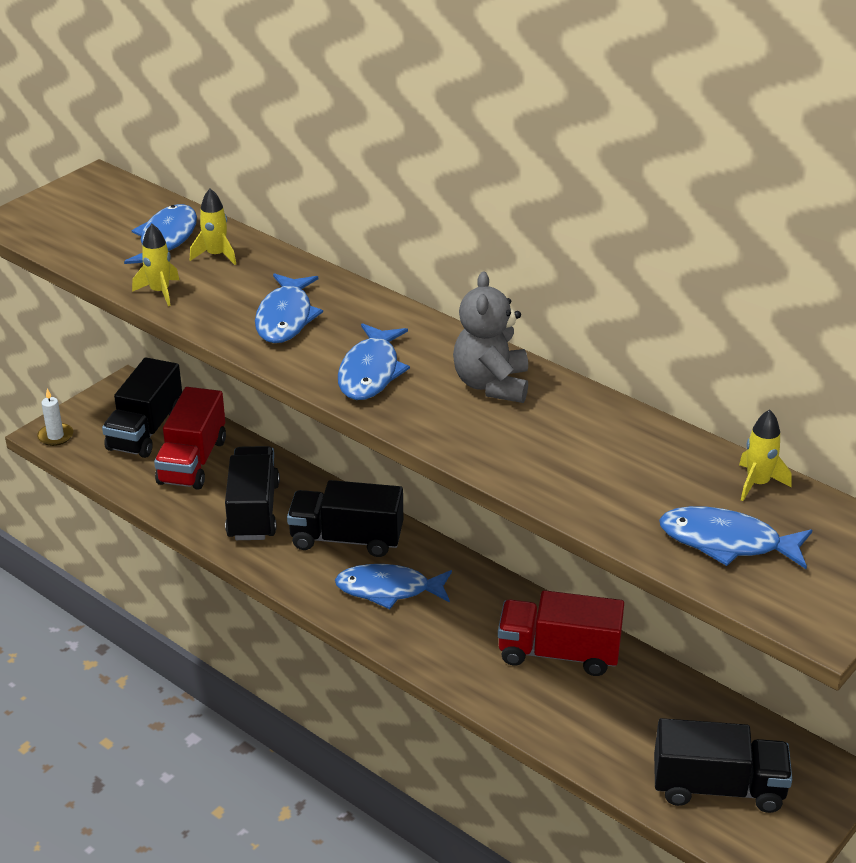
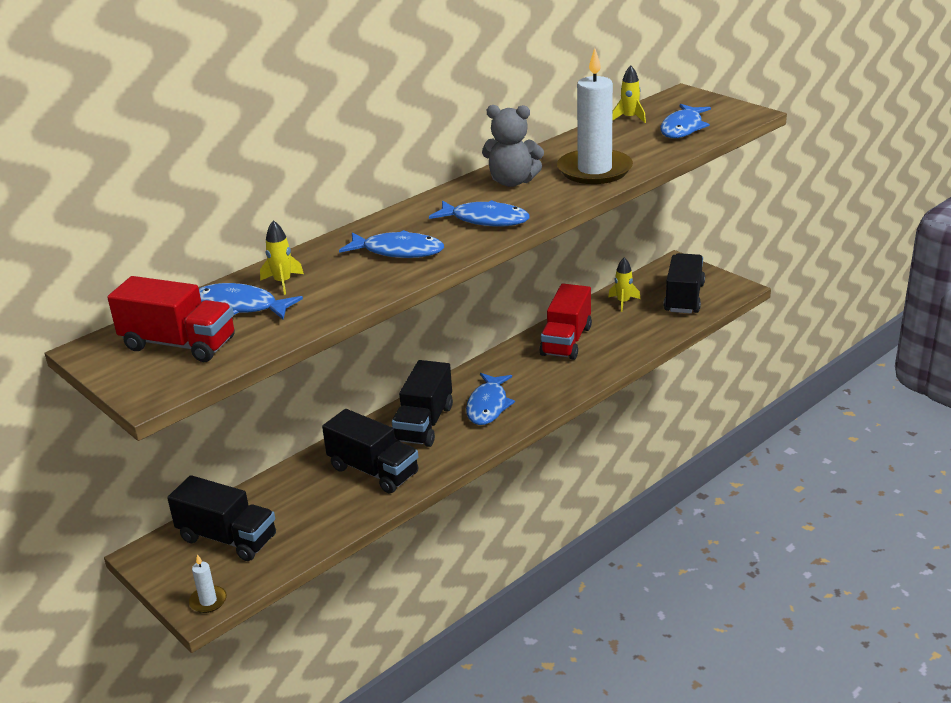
camera: 80 degrees left, 5 degrees down
(160, 292) = (333, 306): yellow rocket -> yellow rocket (623, 302)
(192, 461) = (289, 507): red truck -> red truck (179, 344)
(253, 511) = (373, 471): black truck -> black truck turned 150 degrees counterclockwise
(539, 455) = (594, 170): none -> white candle

